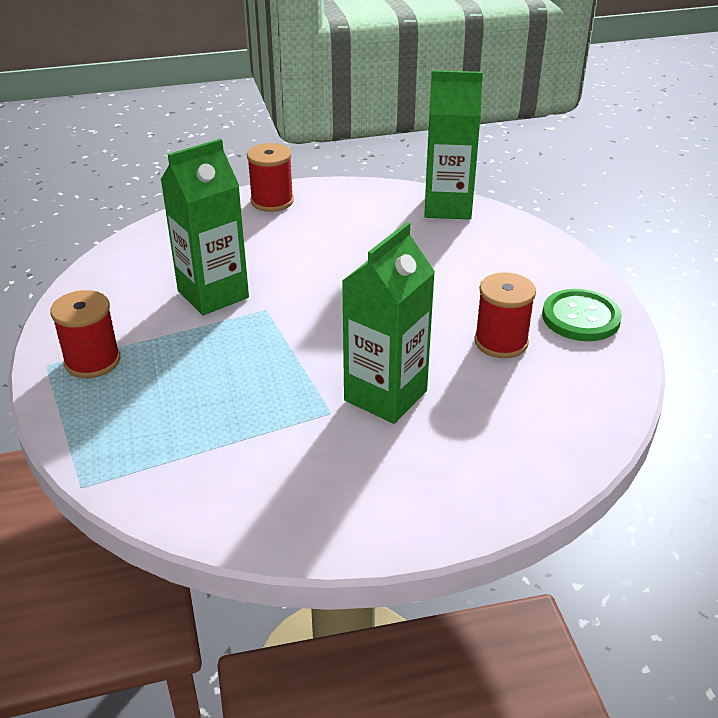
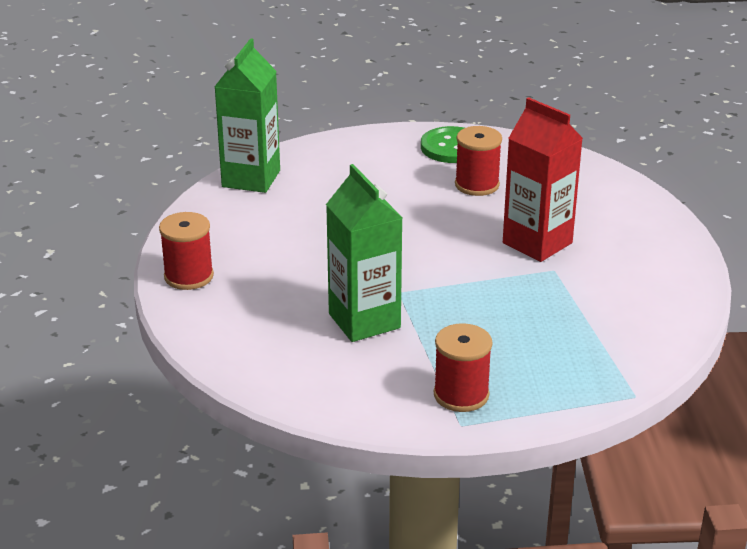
camera: 80 degrees left, 5 degrees down
(385, 396) = (537, 243): green carton -> red carton

